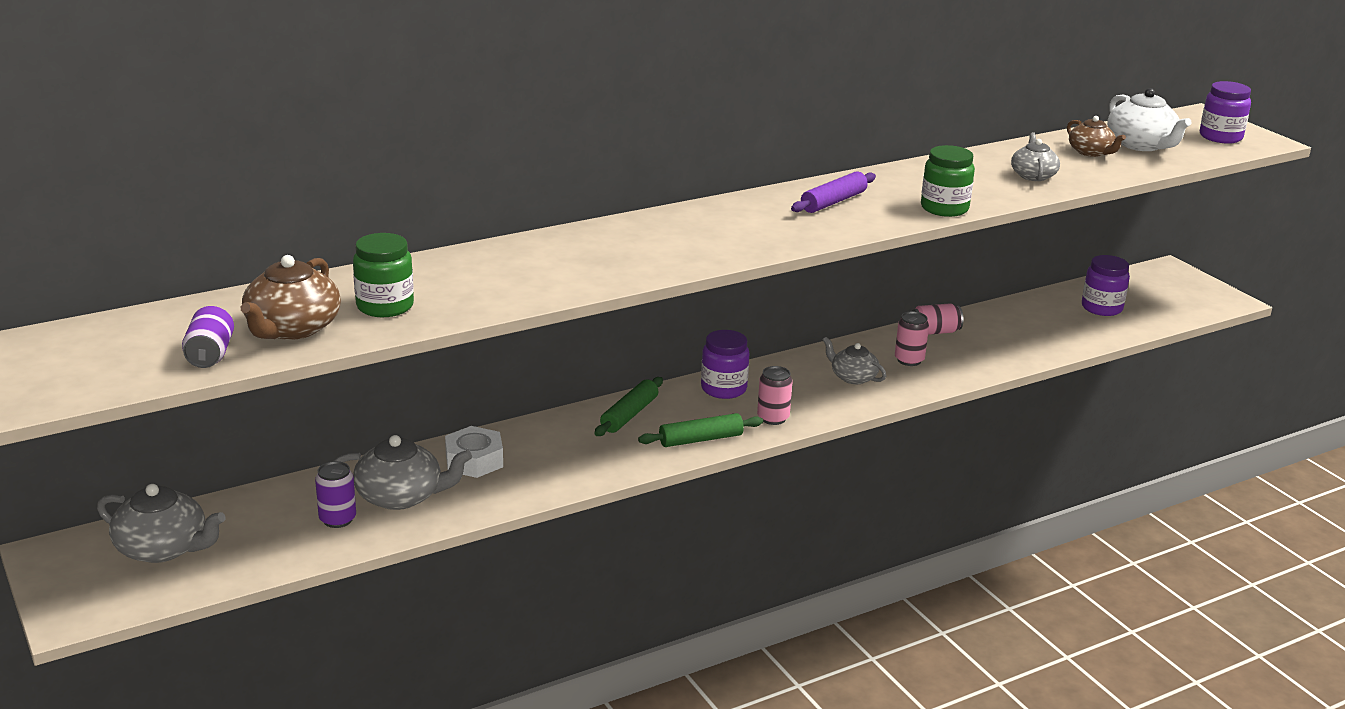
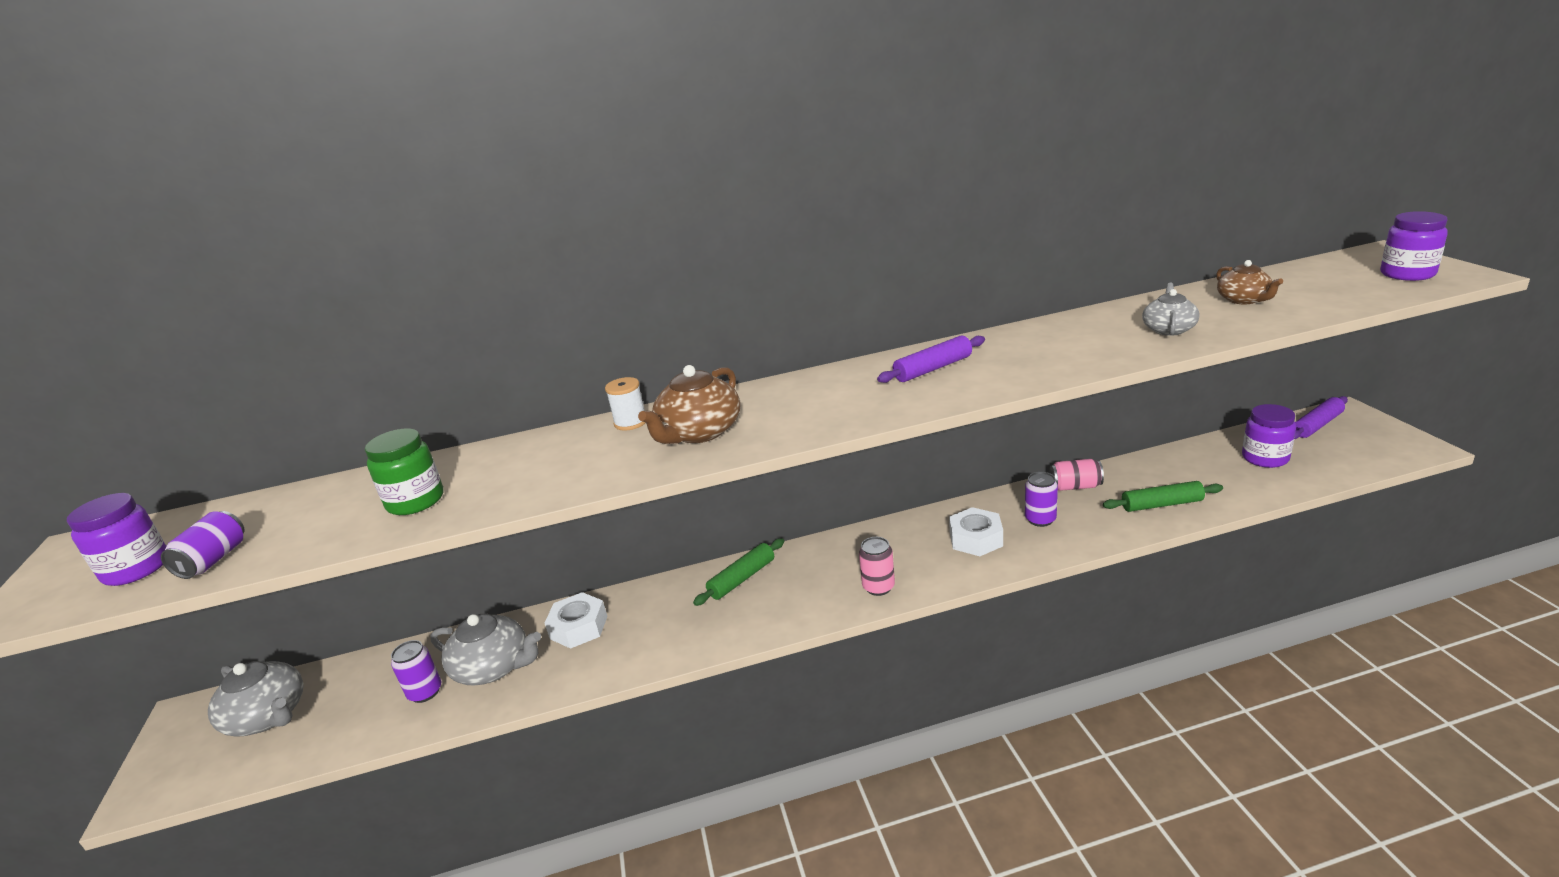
camera: 20 degrees right, 0 degrees up
(292, 328) = (312, 528): brown teapot -> brown teapot (699, 432)
(556, 241) = (630, 422): none -> white spool
(700, 439) = (797, 611): green rolling pin -> green rolling pin (1161, 504)
(723, 389) = (842, 550): purple jar -> purple jar (137, 569)
(853, 377) = (976, 539): grey teapot -> white nut
(909, 360) = (1040, 519): pink can -> purple can
(944, 208) = (1053, 372): green jar -> none
(1141, 145) = (1306, 288): white teapot -> none
(1144, 280) = (1317, 425): none -> purple rolling pin

